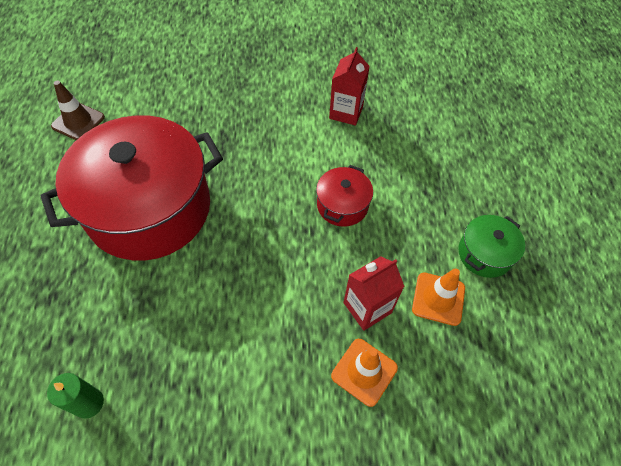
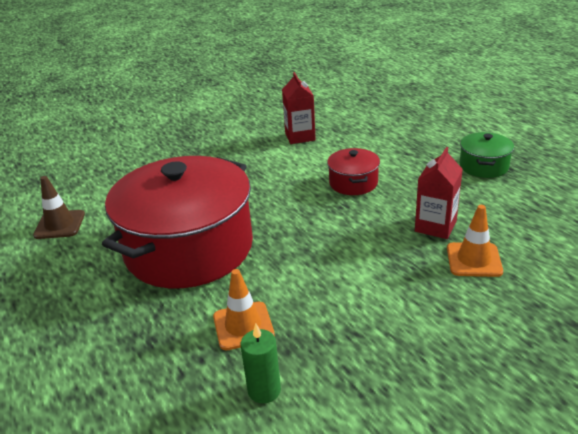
camera: 25 degrees left, 25 degrees down
(438, 299) = (480, 200): orange traffic cone -> orange traffic cone (243, 326)

